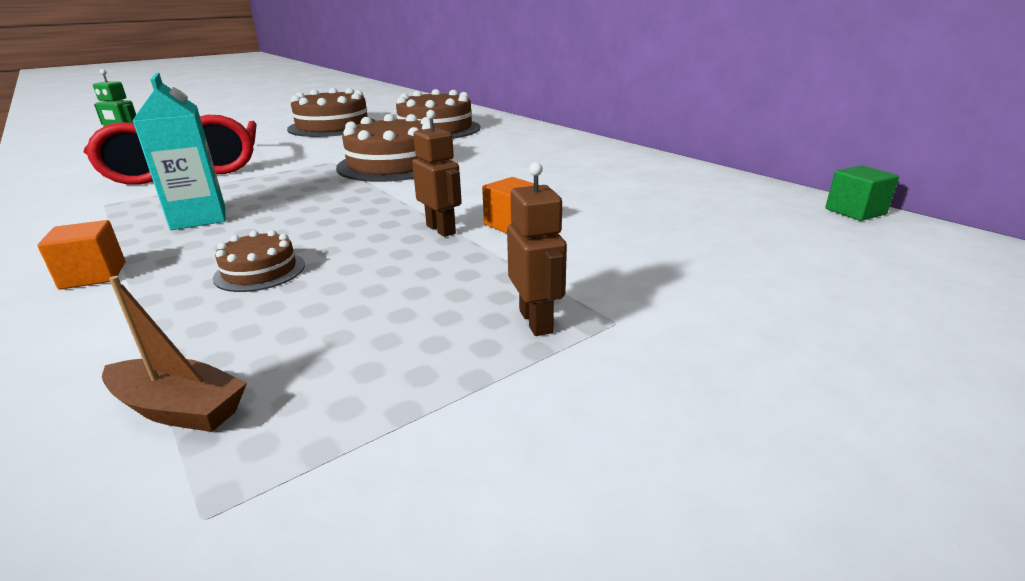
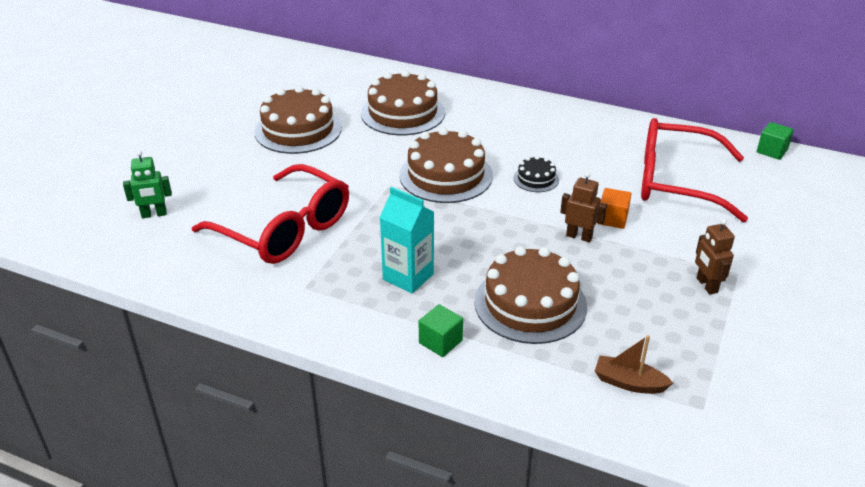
camera: 30 degrees left, 10 degrees up
(93, 275) = (440, 342): orange cube -> green cube
(179, 409) = (629, 382): brown boat -> brown boat turned 150 degrees counterclockwise
(260, 271) = (530, 304): brown cake -> brown cake, size x2.06
(479, 181) = (536, 179): none -> black cake
(536, 321) = (706, 285): brown robot -> brown robot turned 150 degrees counterclockwise
(655, 212) = (675, 182): none -> red glasses

